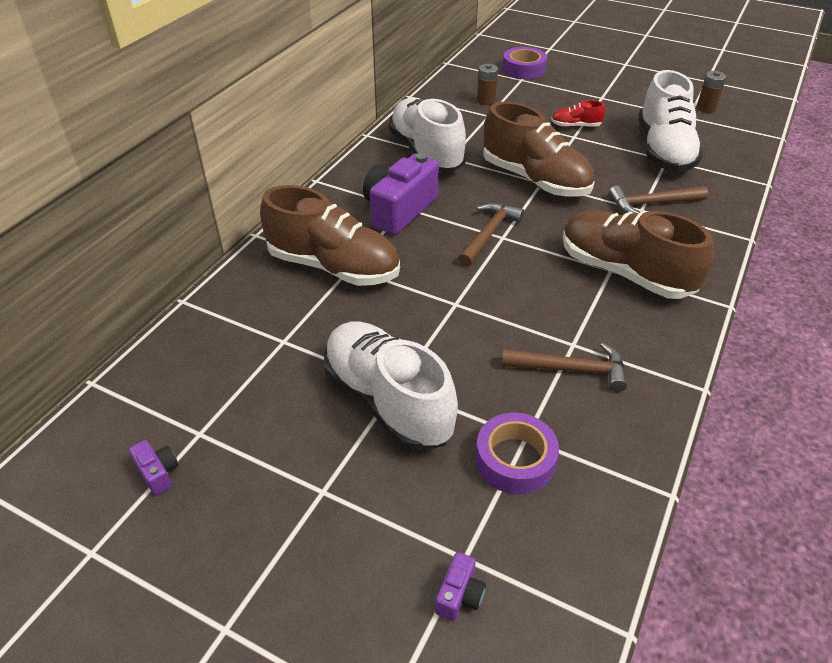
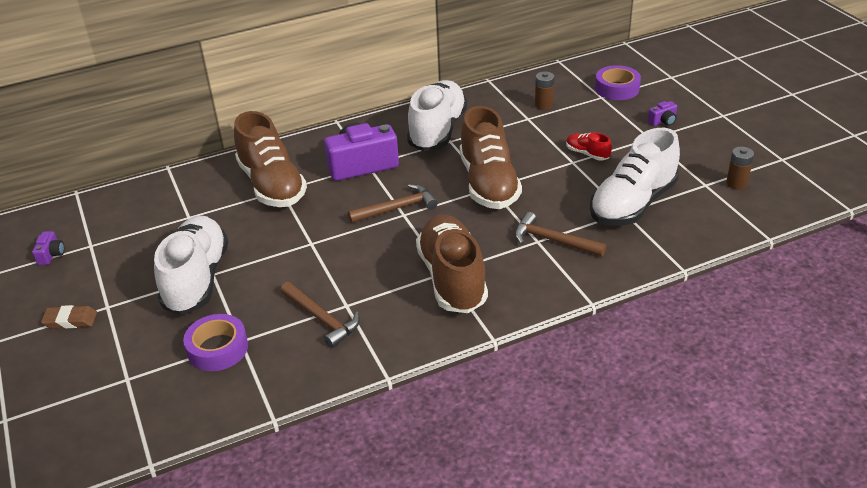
camera: 40 degrees right, 5 degrees down
(297, 535) = (70, 320): none -> brown eraser
(459, 595) = (101, 393): purple camera -> purple camera (663, 121)

